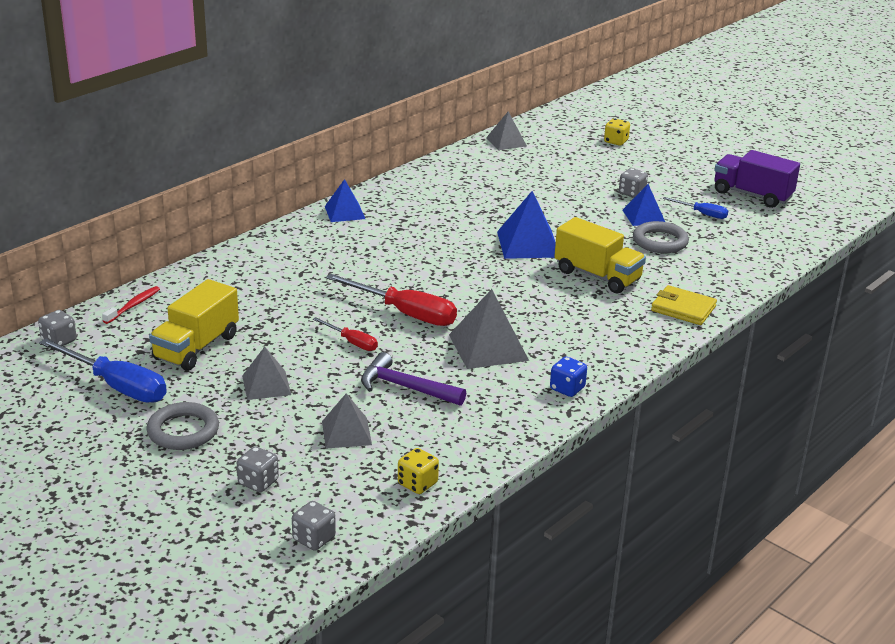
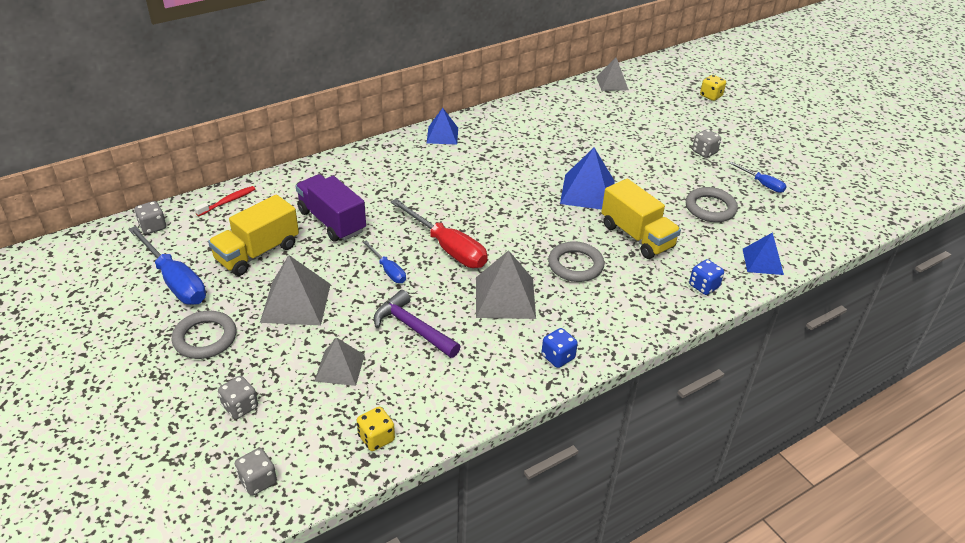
camera: 15 degrees right, 10 degrees up
(266, 385) = (296, 303): grey pyramid -> grey pyramid, size x1.55
(352, 342) = (388, 270): red screwdriver -> blue screwdriver
(547, 309) = (575, 265): none -> grey ring
(644, 216) = (705, 178): blue pyramid -> blue pyramid (762, 261)
(683, 309) = (703, 286): yellow wallet -> blue dice
(752, 195) = (818, 170): purple truck -> purple truck (332, 221)

